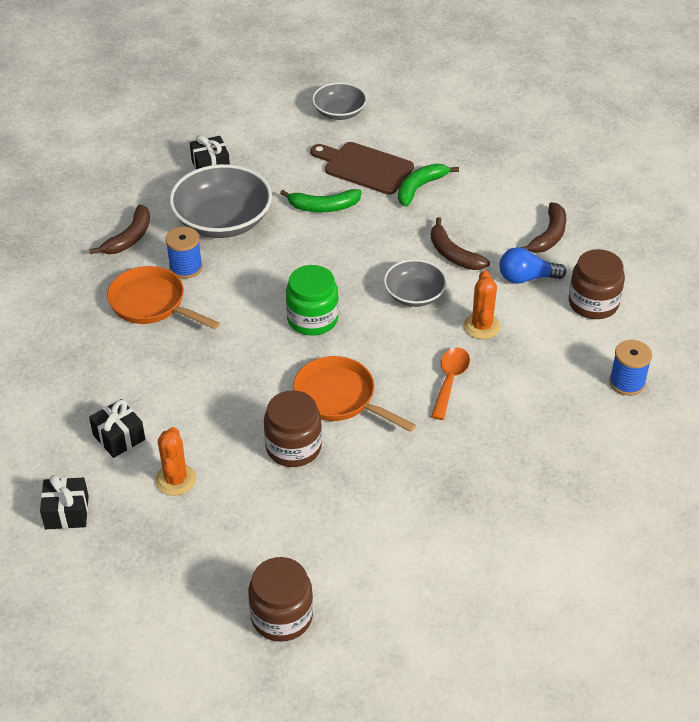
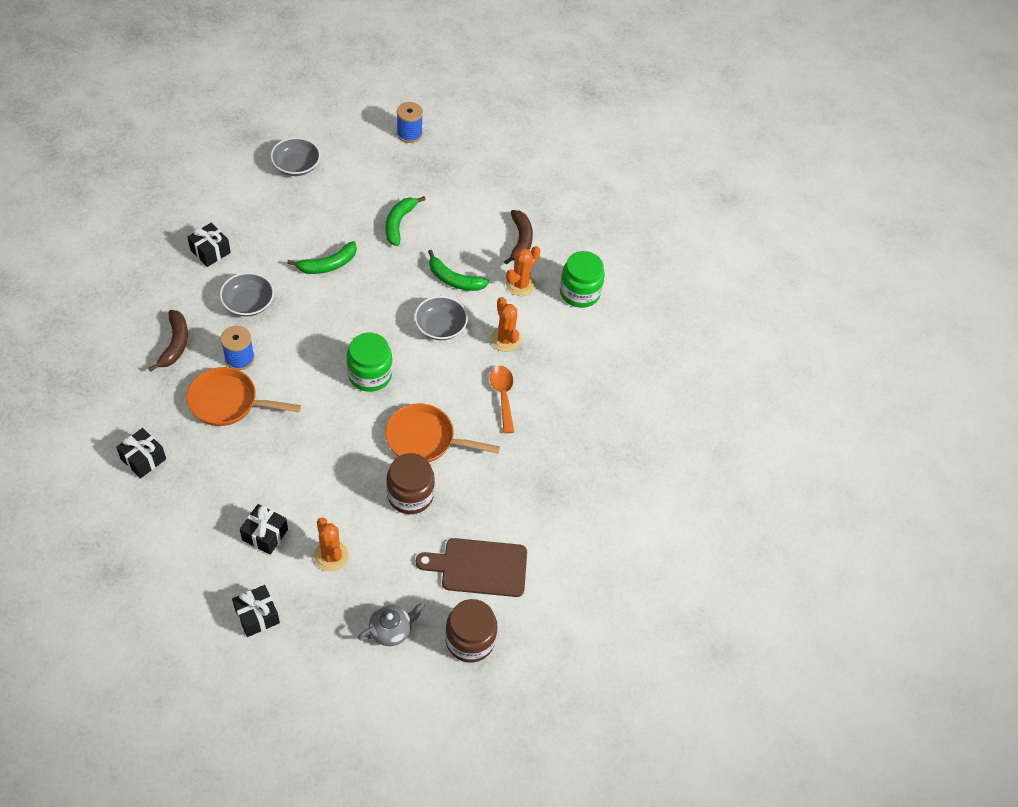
camera: 30 degrees left, 10 degrees up
(40, 331) = (143, 459): none -> black gift
(199, 575) = (391, 630): none -> grey teapot
(222, 221) = (248, 303): grey bowl -> grey bowl, size x0.59
(365, 167) = (344, 216): brown cutting board -> brown cutting board (479, 567)
(453, 254) = (454, 279): brown banana -> green banana
(526, 278) = (520, 285): blue light bulb -> orange cactus
(593, 303) = (579, 292): brown jar -> green jar
(627, 382) = (632, 355): blue spool -> blue spool (409, 134)

